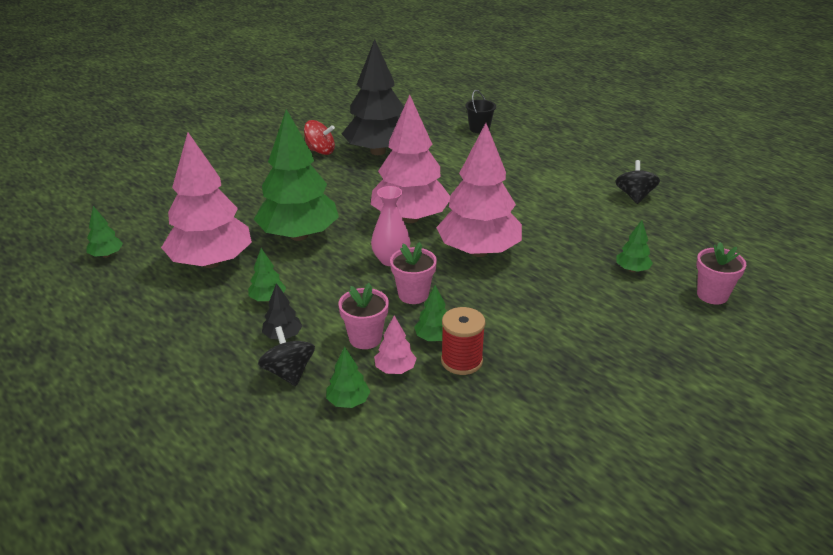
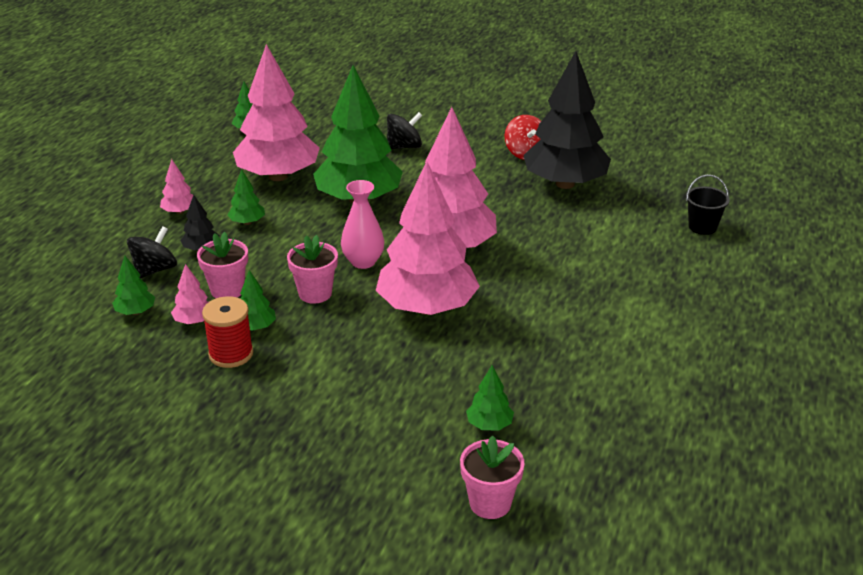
camera: 60 degrees right, 0 degrees up
(203, 332) = (179, 212): none -> pink tree
(634, 196) = (670, 387): black spinning top -> black spinning top (404, 147)

